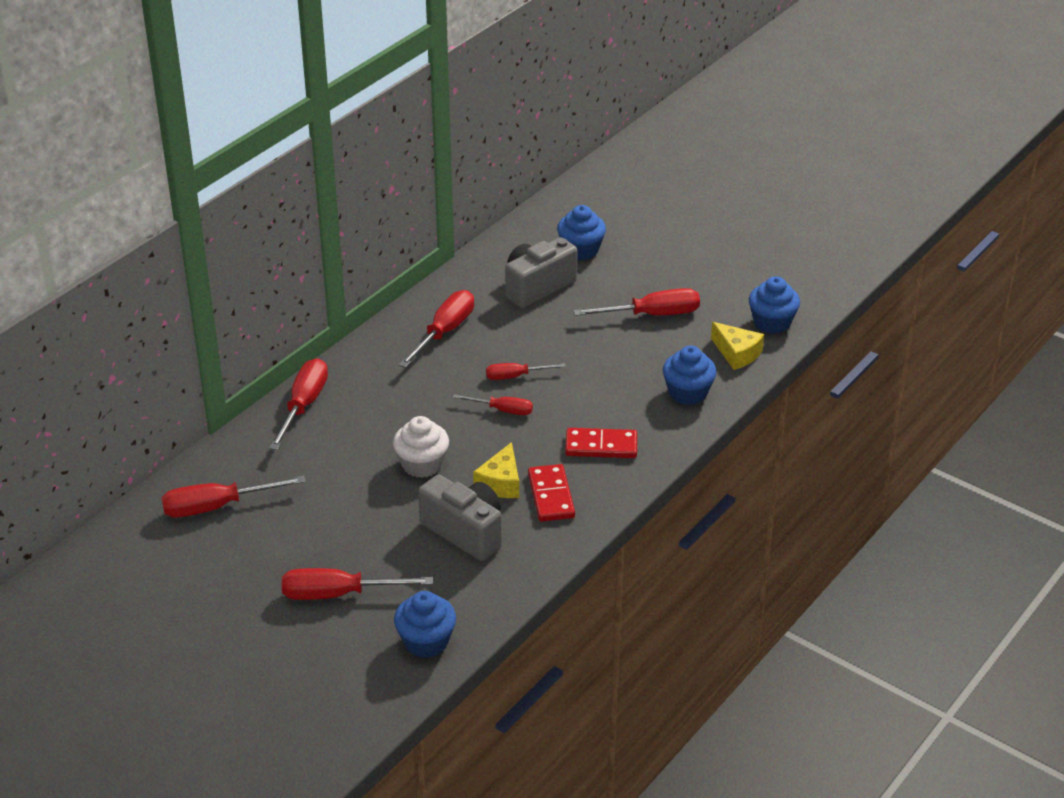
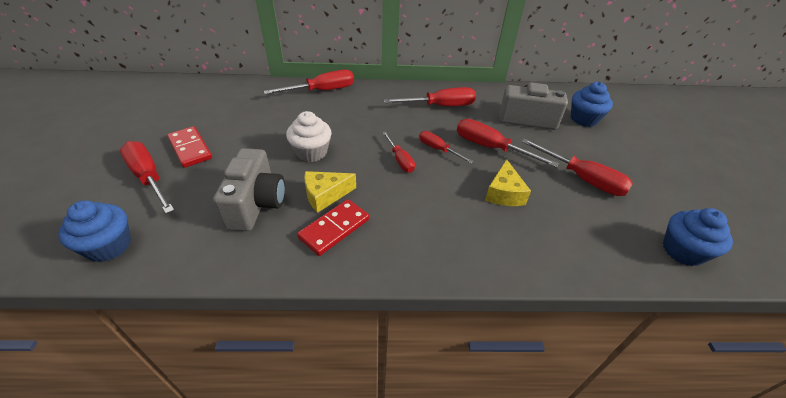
camera: 50 degrees right, 5 degrees up
(217, 507) = (209, 101): red screwdriver -> red screwdriver (491, 148)
(601, 446) = (417, 227): red domino -> red domino (190, 148)
(688, 393) = (535, 245): blue cupcake -> none
(737, 353) = (618, 249): yellow cheese -> yellow cheese (504, 193)

